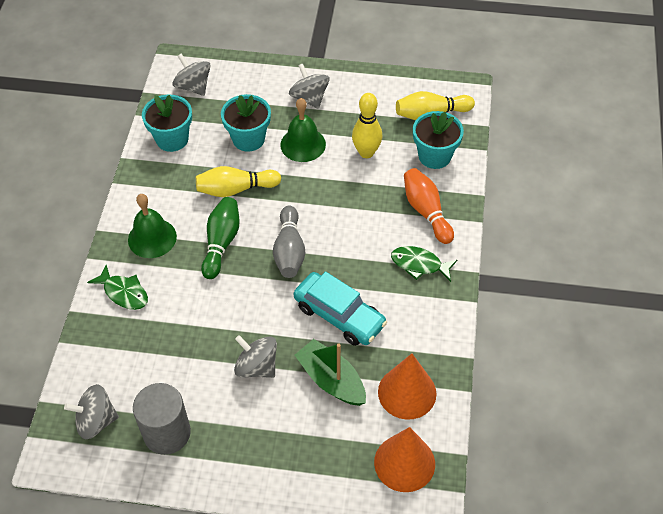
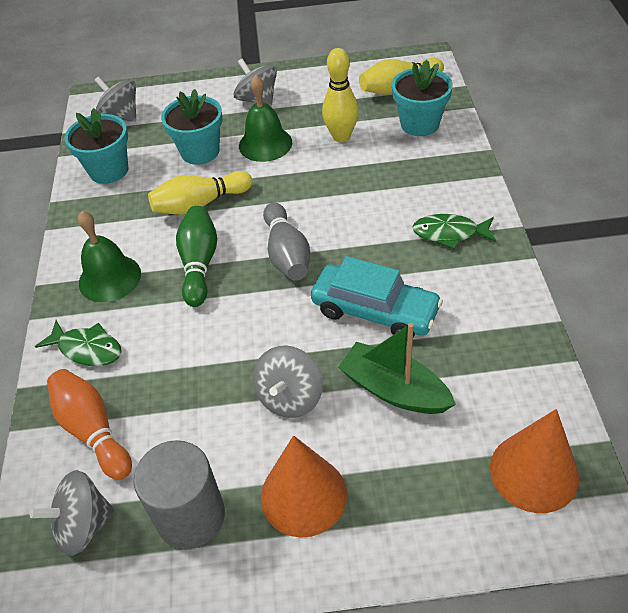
camera: 10 degrees left, 5 degrees down
(257, 367) = (290, 397): grey spinning top -> grey spinning top turned 90 degrees counterclockwise
(407, 392) = (498, 381): orange cone -> orange cone (303, 495)
(426, 211) = (434, 178): orange bowling pin -> orange bowling pin (93, 430)

